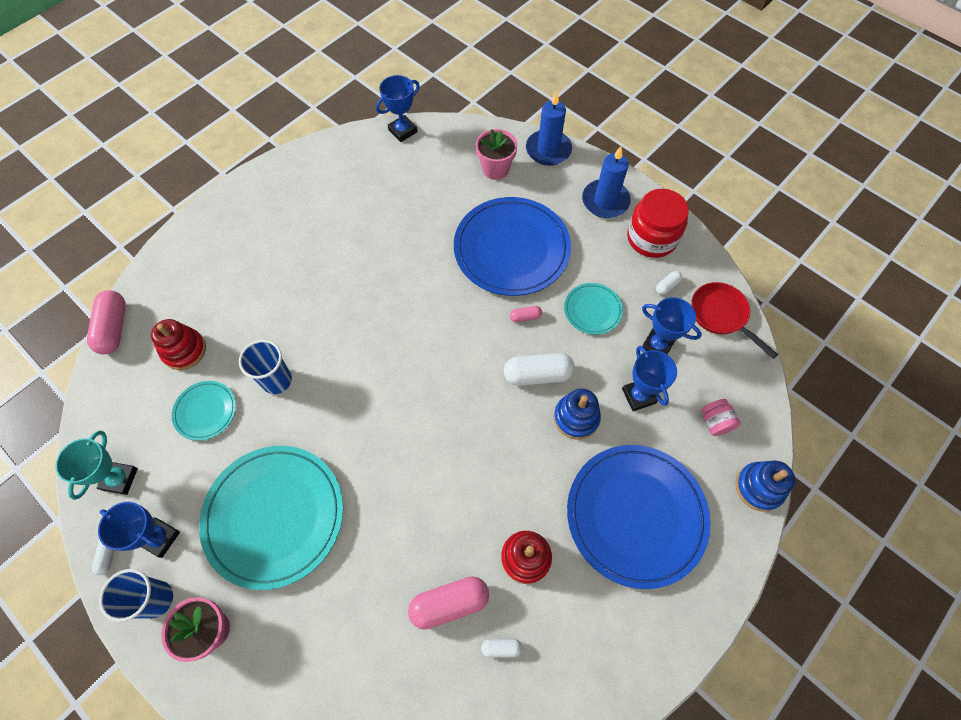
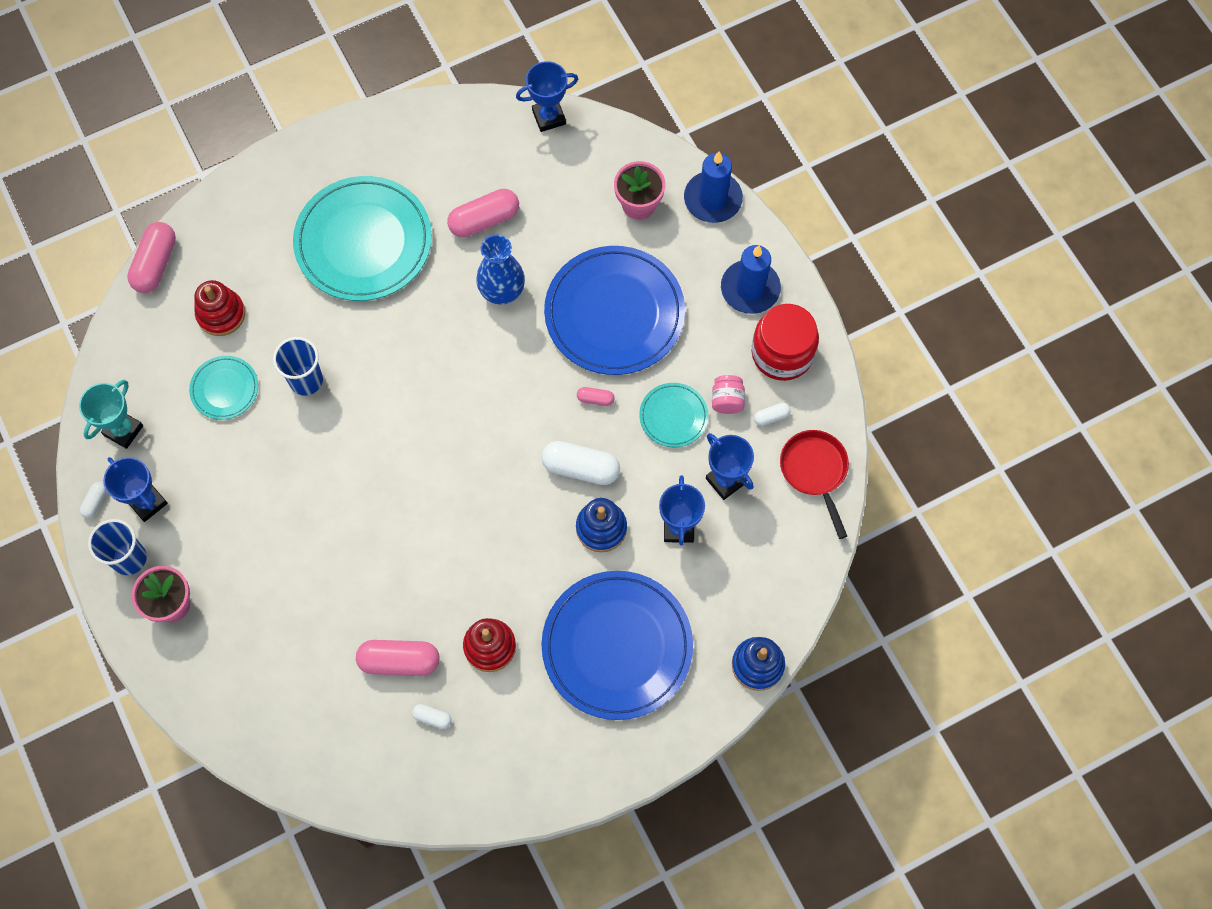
camera: 20 degrees right, 5 degrees up
(274, 516) = (261, 520): turquoise plate -> turquoise plate (363, 242)
(381, 214) = (484, 220): none -> pink capsule
(416, 260) = (502, 291): none -> blue vase
(715, 422) = (746, 584): pink jar -> pink jar (727, 400)

